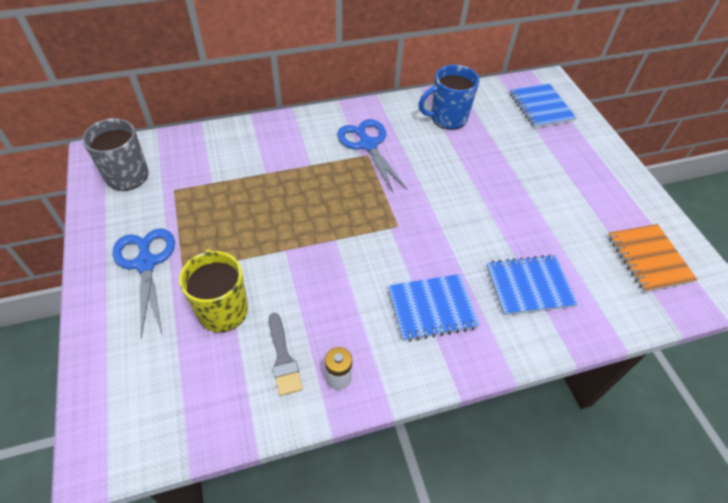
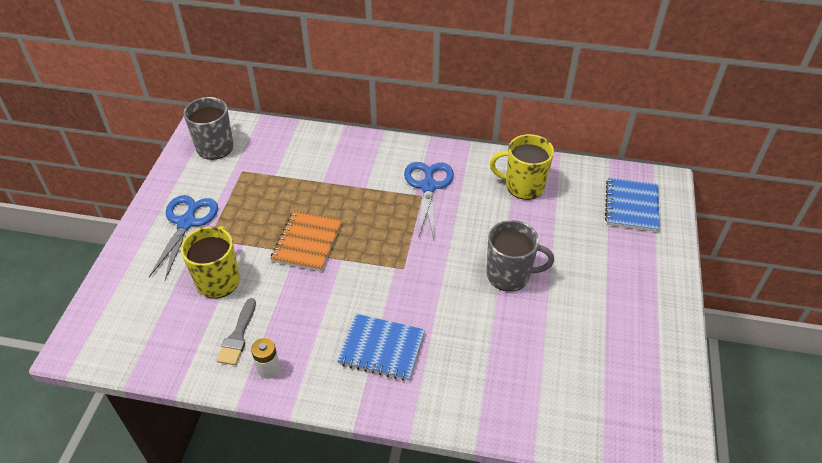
camera: 30 degrees right, 5 degrees down
(447, 118) = (523, 186): blue mug -> yellow mug
(491, 197) = (509, 275): none -> grey mug
(529, 286) = (483, 367): blue notebook -> none
(648, 259) = (626, 392): orange notebook -> orange notebook (307, 242)

